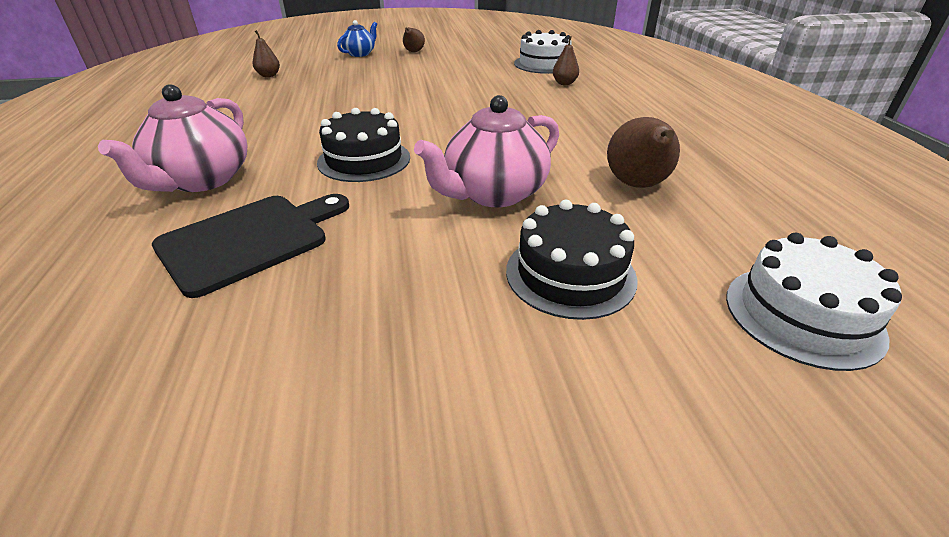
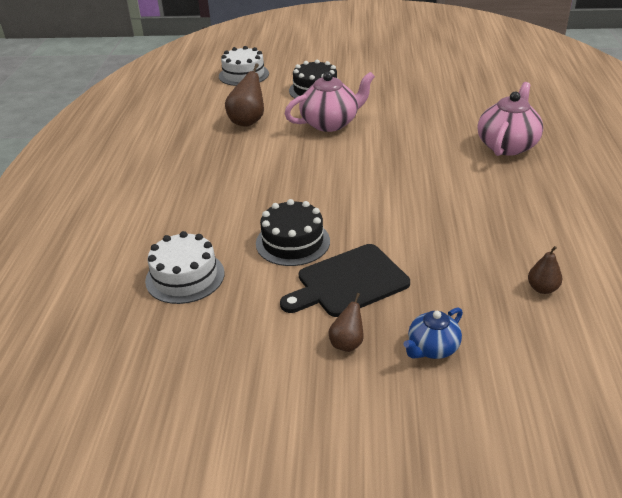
camera: 165 degrees left, 0 degrees up
(250, 240) = (456, 111): black cutting board -> black cutting board (348, 282)
(364, 160) = (406, 151): black cake -> black cake (292, 242)
(564, 83) = (198, 229): brown pear -> none

